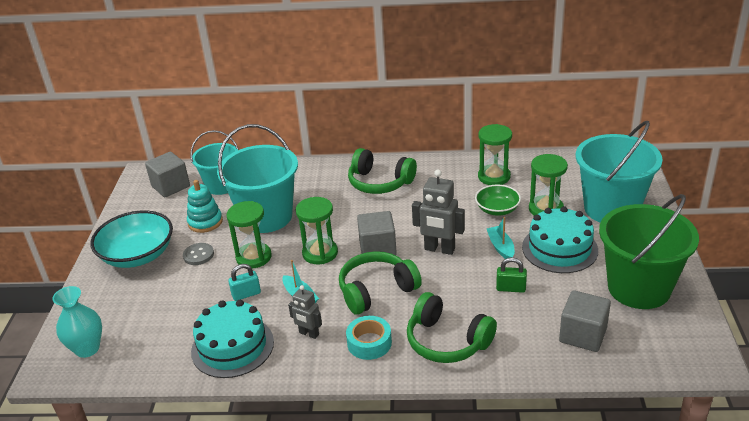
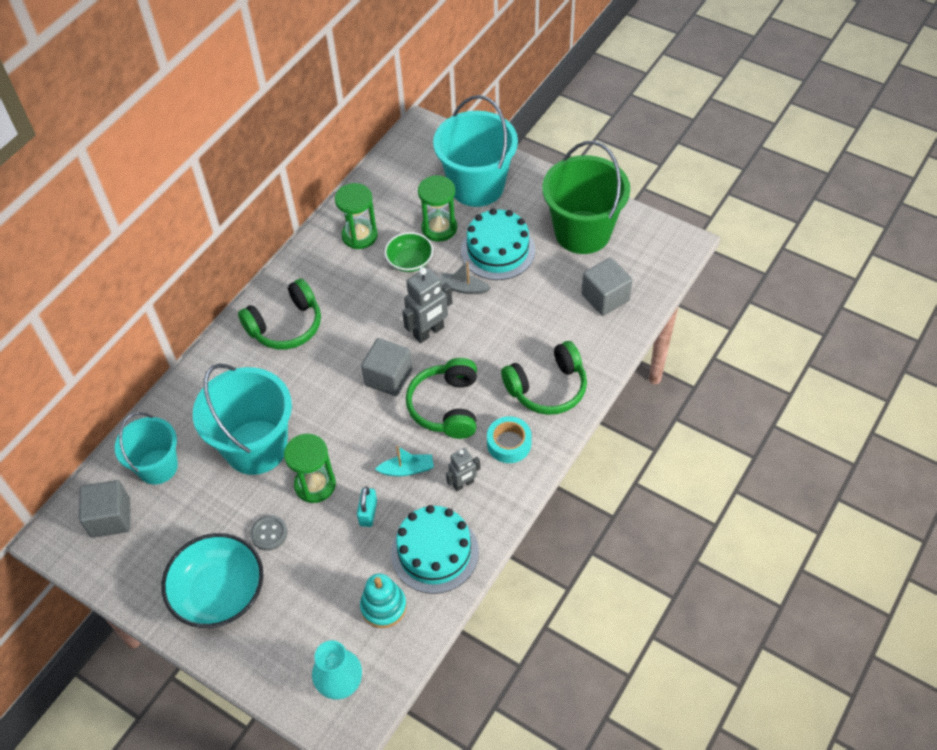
camera: 60 degrees left, 20 degrees up
(205, 222) = (214, 507): turquoise stacking toy -> turquoise stacking toy (383, 606)
(320, 253) = (356, 426): green hourglass -> none
(501, 247) = (463, 288): turquoise boat -> grey boat
(511, 288) = (519, 311): green padlock -> none

